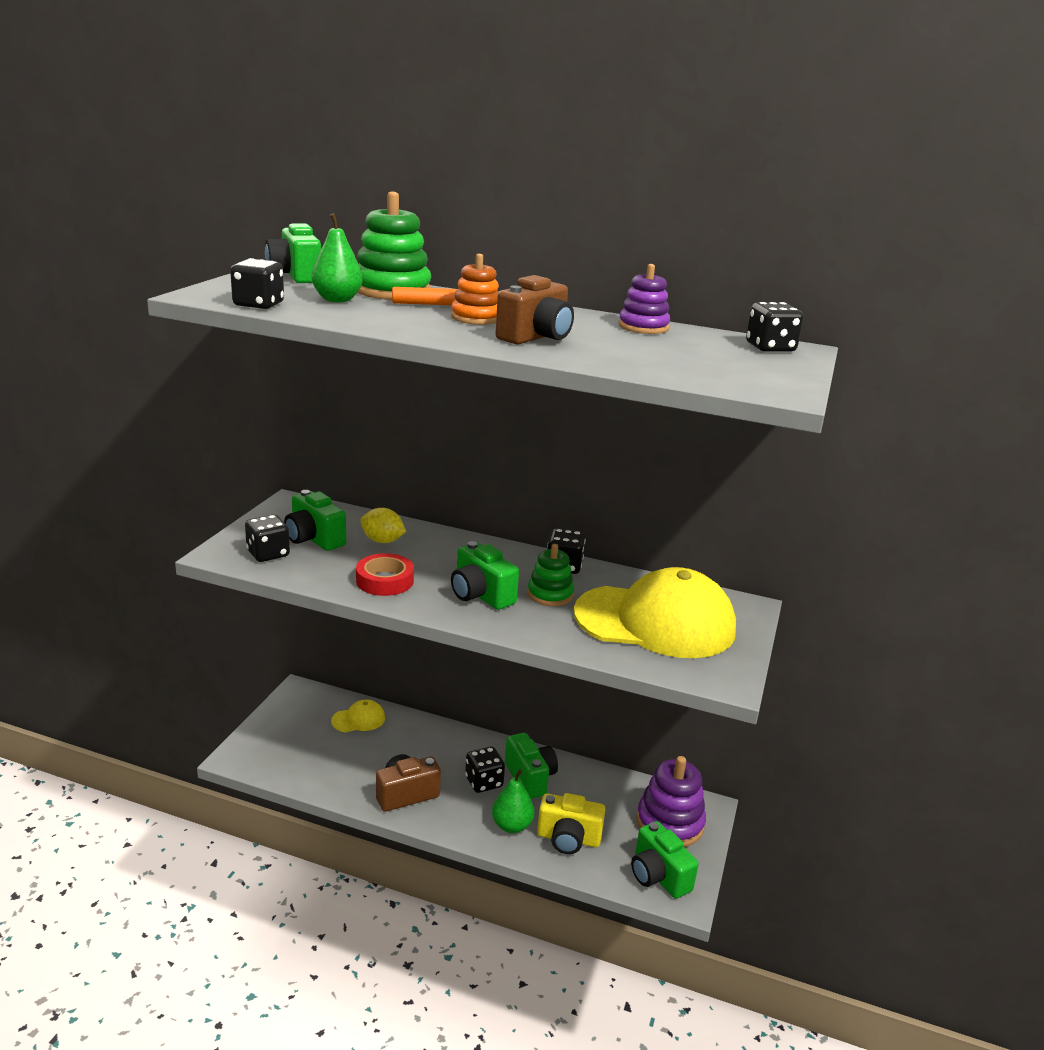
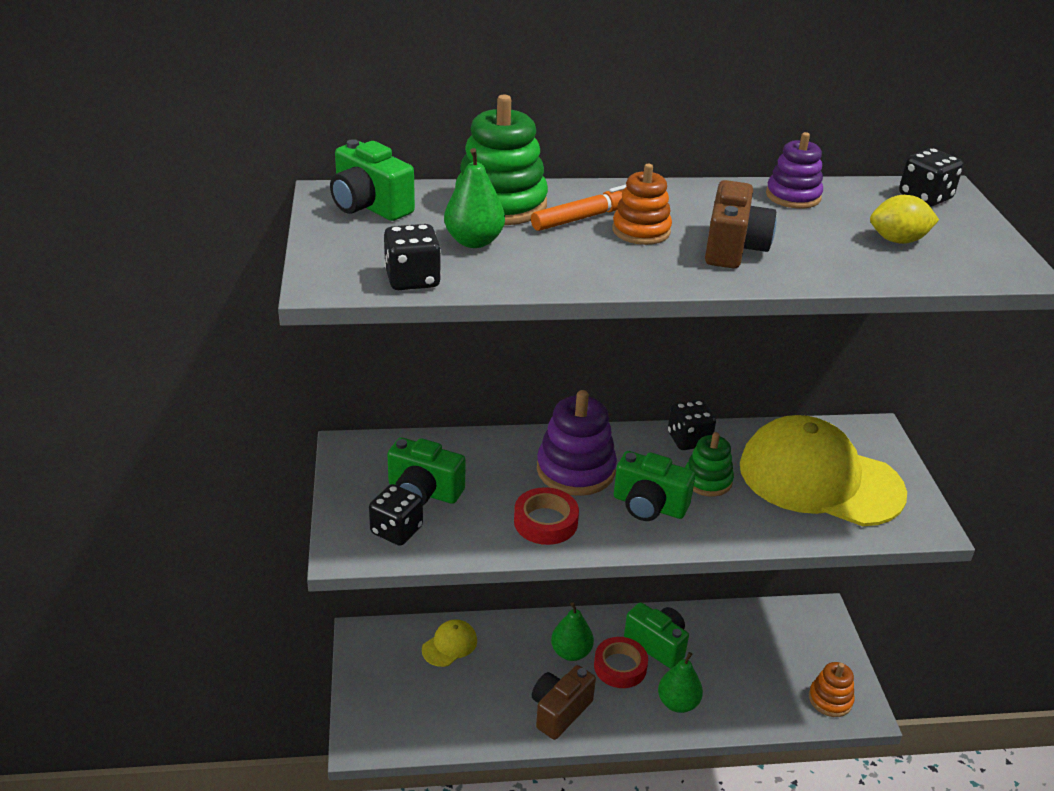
camera: 25 degrees left, 10 degrees up
(382, 541) = (494, 468): yellow lemon -> yellow lemon (898, 240)
(451, 758) = (571, 652): none -> green pear
(484, 782) = (620, 666): black dice -> red tape
(568, 839) = (734, 695): yellow camera -> none
(655, 621) = (820, 479): yellow cap -> yellow cap turned 135 degrees counterclockwise
(658, 876) = (830, 699): green camera -> orange stacking toy
(669, 823) = (803, 641): purple stacking toy -> purple stacking toy (575, 470)

